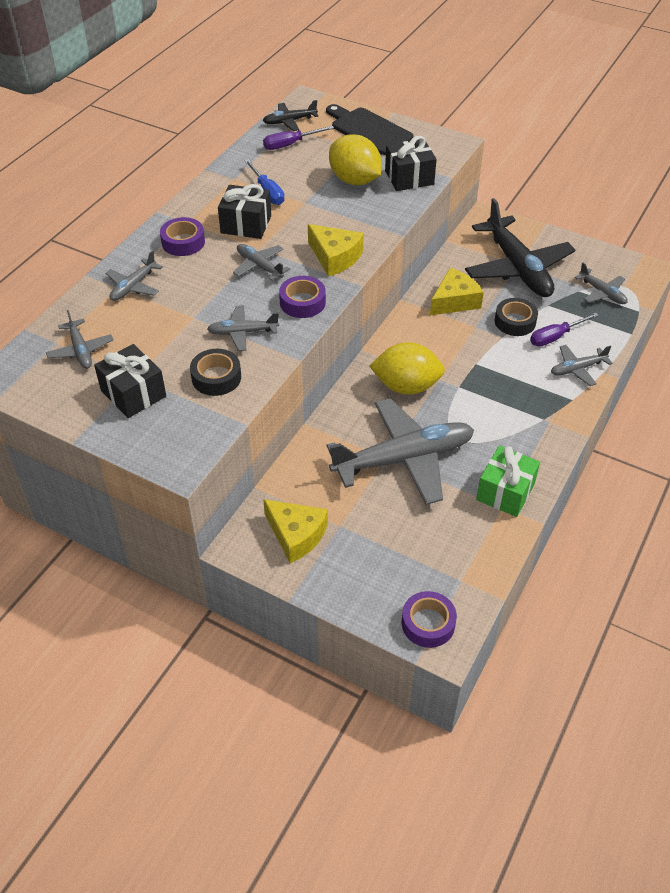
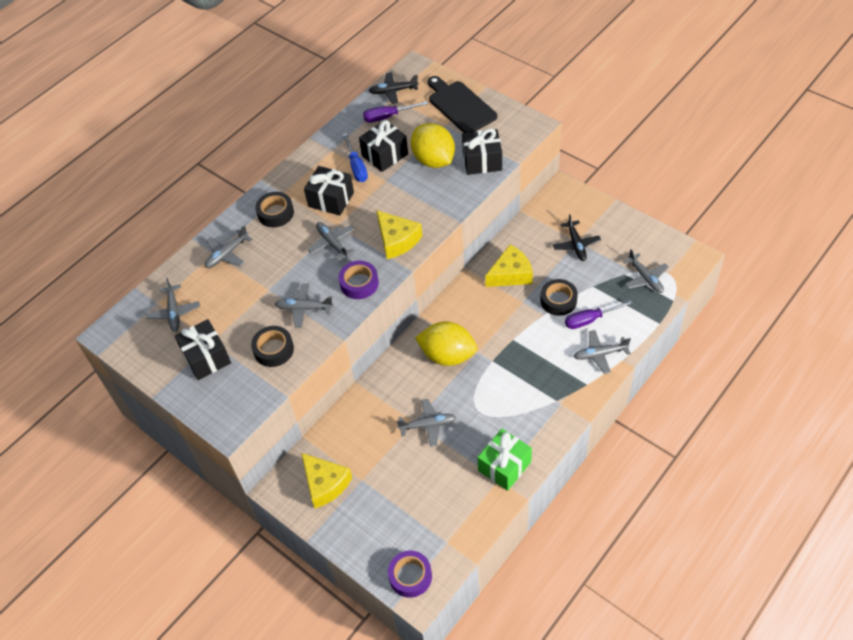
camera: 15 degrees right, 5 degrees up
(183, 242) = (275, 213): purple tape -> black tape
(297, 179) = (385, 155): none -> black gift
(403, 459) = (428, 425): grey plane -> grey plane, size x0.47
(517, 268) = (576, 244): black plane -> black plane, size x0.47

